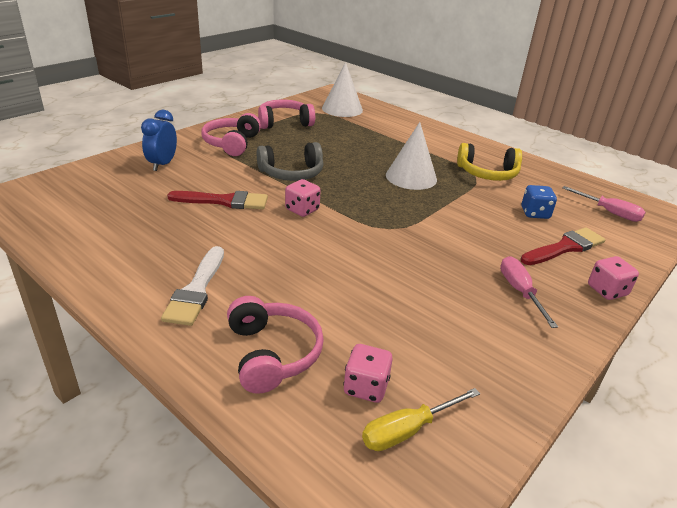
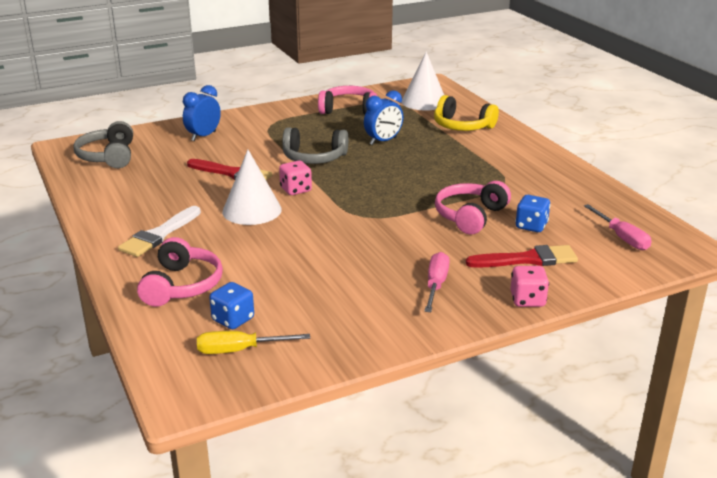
camera: 25 degrees right, 5 degrees down
(69, 201) = (108, 156): none -> grey headphones
(232, 143) = (280, 124): pink headphones -> pink headphones (470, 216)
(340, 149) = (383, 141): none -> blue clock
(366, 387) = (233, 319): pink dice -> blue dice
(411, 177) = (431, 176): white cone -> white cone (252, 210)
(487, 173) = (521, 183): yellow headphones -> yellow headphones (462, 126)

